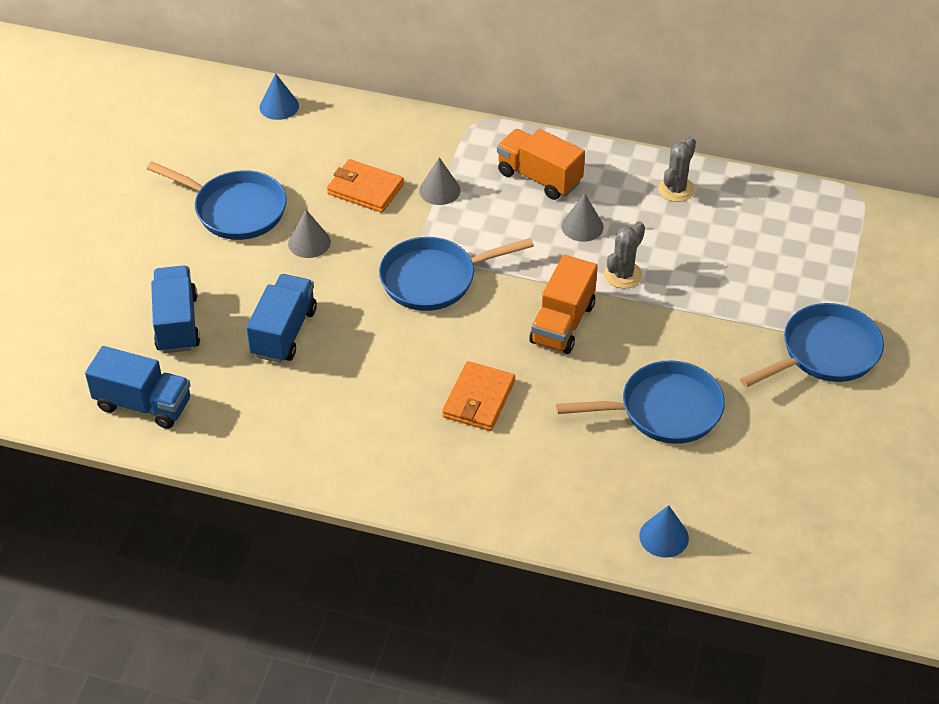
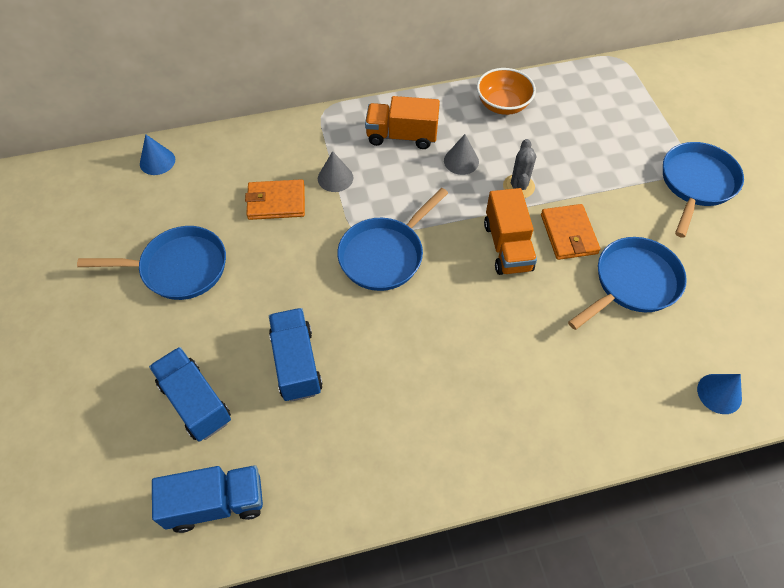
camera: 30 degrees left, 10 degrees up
(309, 242) = (262, 269): grey cone -> none
(478, 399) = (495, 344): orange wallet -> orange wallet (568, 234)
(676, 189) = (503, 105): grey cactus -> orange bowl

